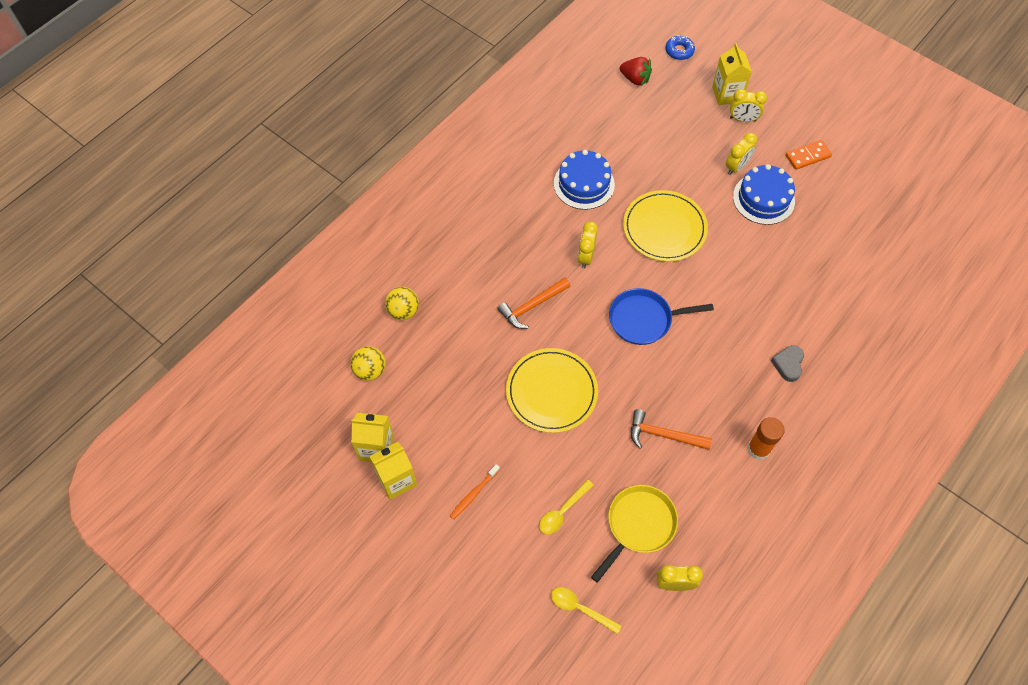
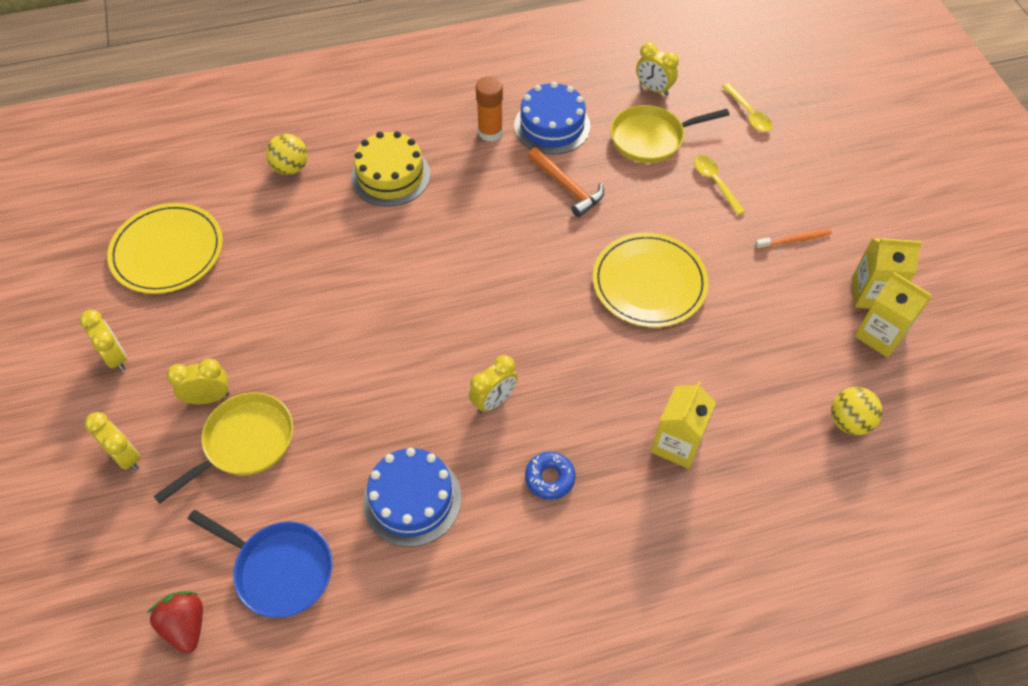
camera: 145 degrees left, 5 degrees down
(403, 311) = (769, 470): yellow ball -> yellow ball (290, 168)
(532, 306) = (604, 381): orange hammer -> none
(562, 512) = (715, 182): yellow spoon -> yellow spoon turned 105 degrees counterclockwise
(644, 319) = (490, 294): blue pan -> blue pan (279, 569)
(664, 228) = (370, 377): yellow plate -> yellow plate (167, 251)
(679, 51) = (74, 632): blue donut -> blue donut (549, 478)
(693, 159) = (245, 443): none -> yellow pan
(727, 94) = (99, 508): yellow carton -> yellow carton (677, 444)
(763, 199) = (225, 340): blue cake -> blue cake (552, 126)
(788, 364) = (390, 176): grey heart -> yellow cake
(807, 156) = (116, 357): orange domino -> yellow clock

